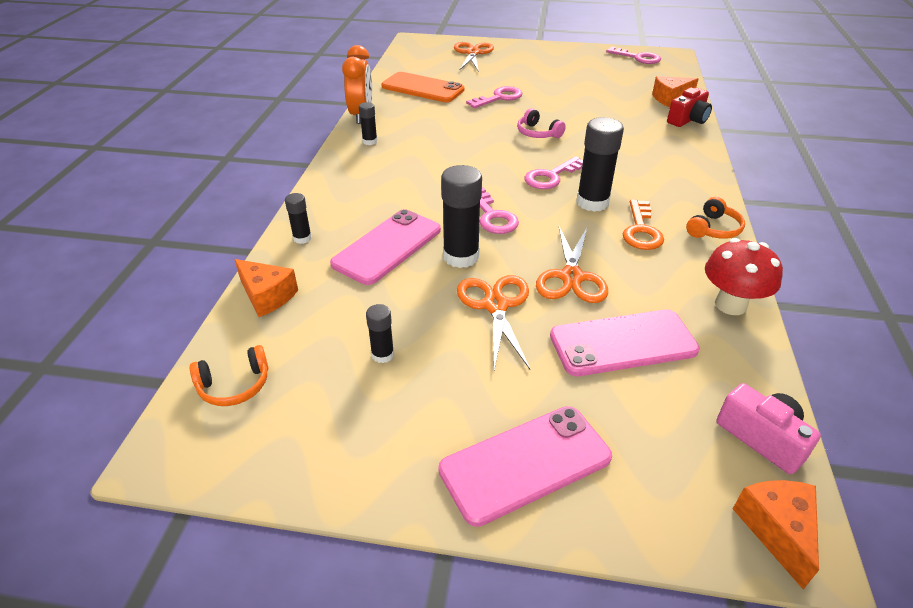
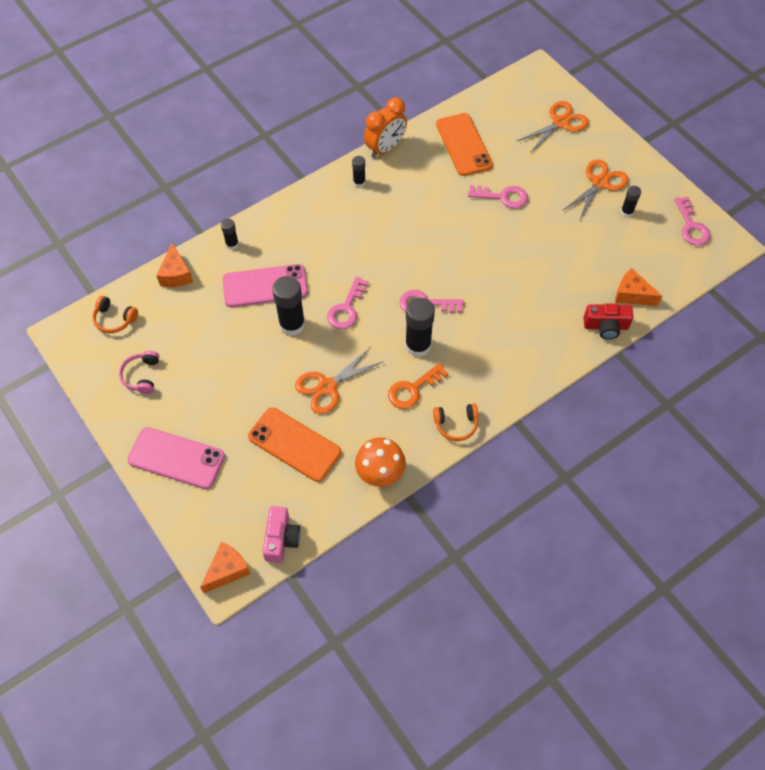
camera: 45 degrees right, 20 degrees up
(382, 354) = (186, 355): black glue stick -> black glue stick (627, 212)
(496, 305) = (267, 371): orange scissors -> orange scissors (600, 183)
(538, 133) = (475, 256): pink headphones -> pink headphones (142, 375)
(623, 343) = (294, 444): pink phone -> orange phone
(730, 304) = (380, 474): red mushroom -> orange mushroom

